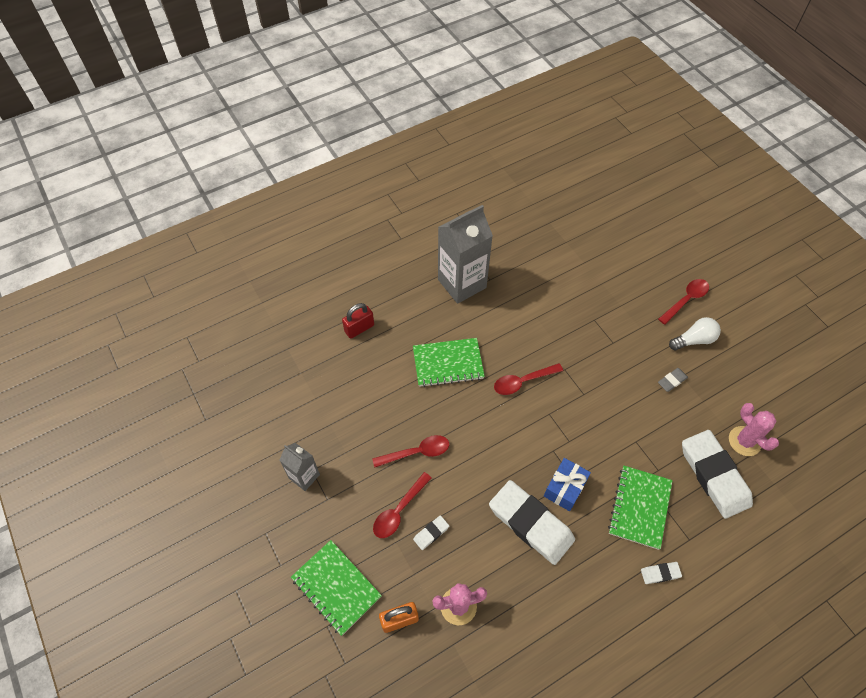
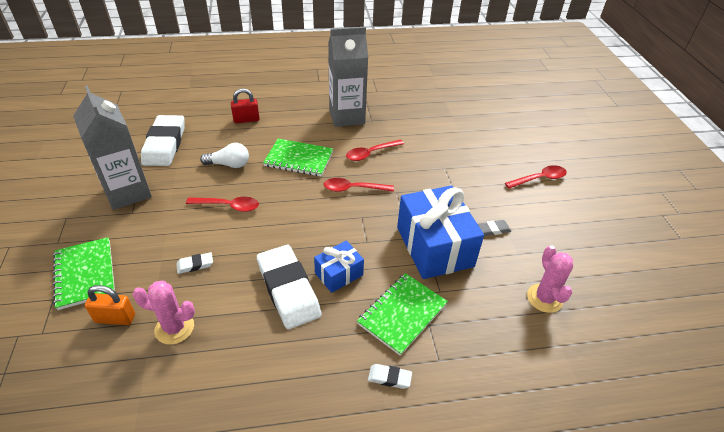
camera: 20 degrees right, 15 degrees down
(304, 476) = (128, 192): grey carton -> grey carton, size x1.87
(399, 510) = (182, 239): red spoon -> red spoon (371, 153)
(631, 422) = (434, 247): none -> blue gift
(694, 340) = (532, 207): white light bulb -> white light bulb (229, 164)
(714, 475) = (496, 315): white eraser -> white eraser (165, 144)

